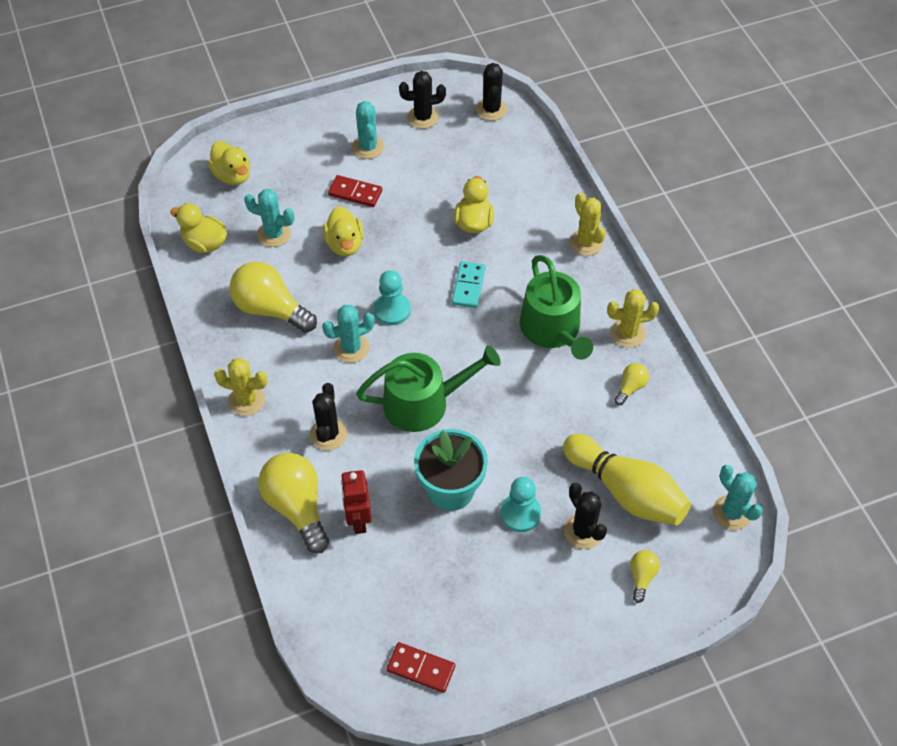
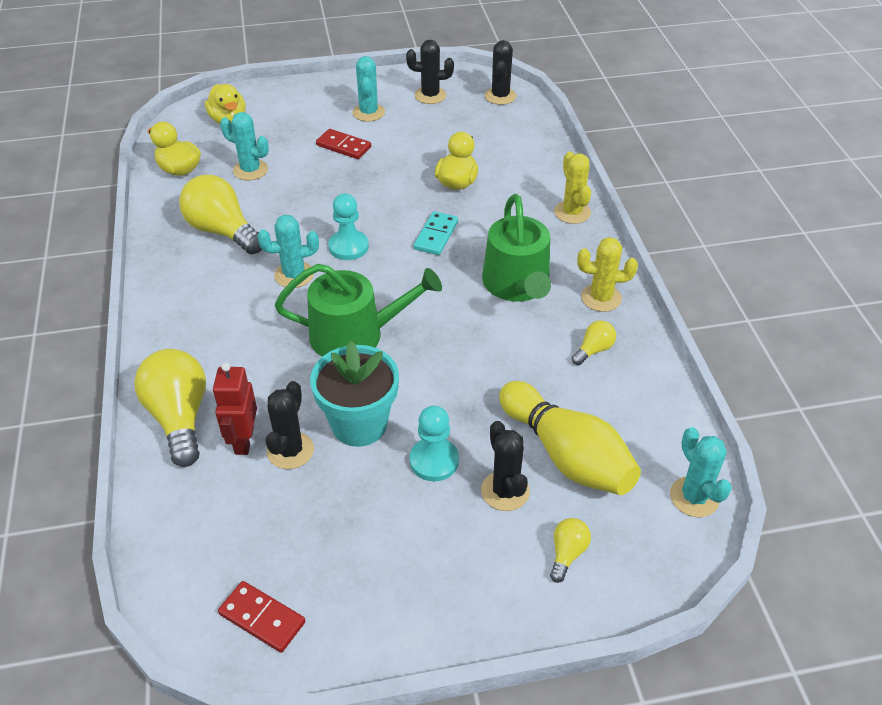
camera: 10 degrees right, 10 degrees down
(246, 400) = (166, 308): yellow cactus -> none
(328, 434) = (241, 351): black cactus -> black cactus (290, 451)
(345, 244) = (318, 186): yellow duck -> none

